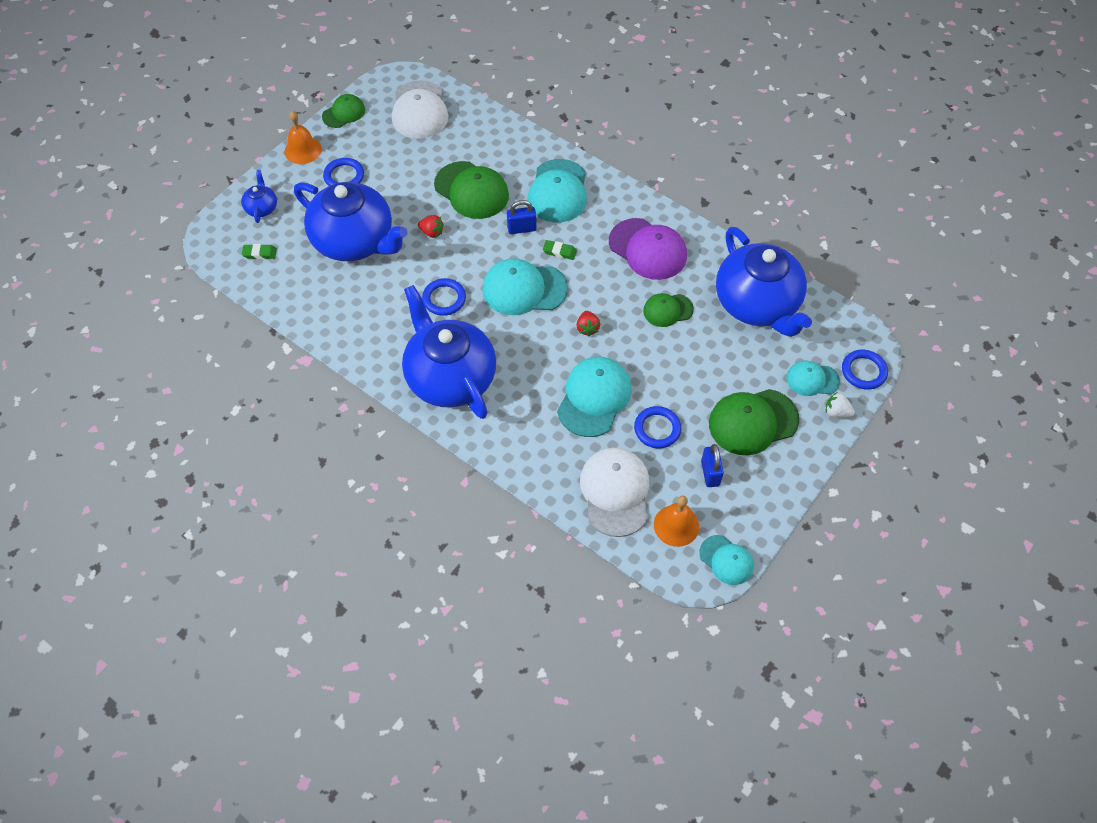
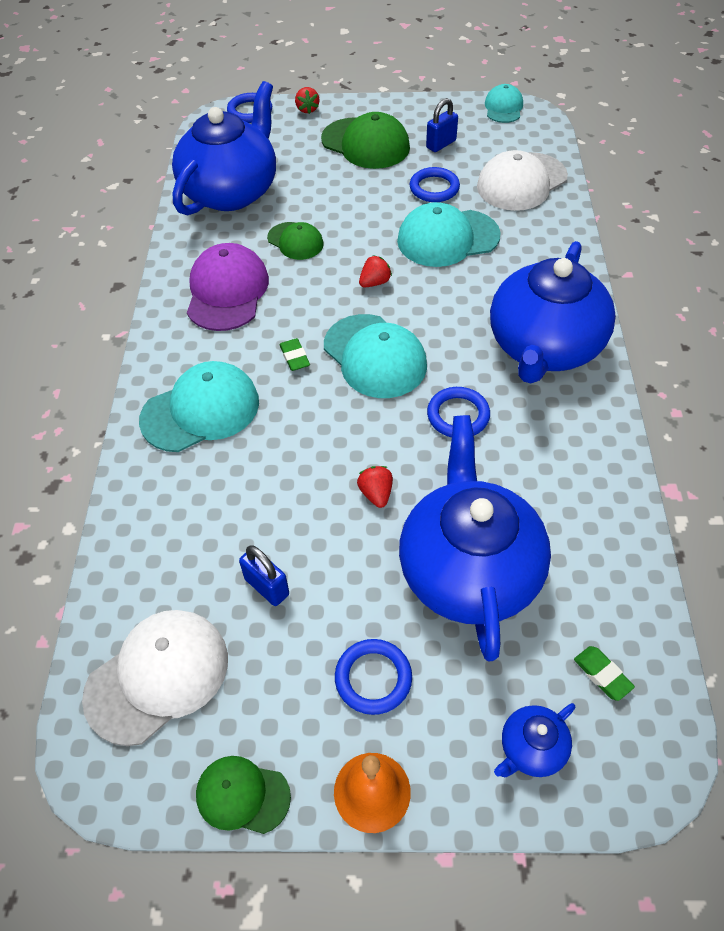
camera: 125 degrees left, 5 degrees down
(471, 190) = (270, 498): green cap -> none
(521, 229) = (290, 409): blue padlock -> blue padlock (267, 587)
(676, 525) = (507, 140): orange bell -> none
(812, 379) = (287, 132): turquoise cap -> none
(836, 412) = (307, 109): white strawberry -> red strawberry

